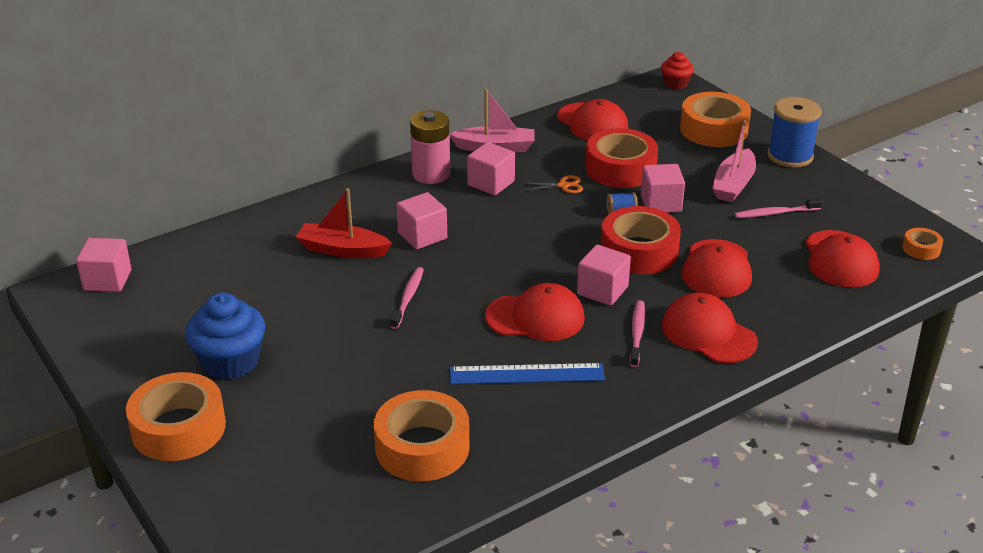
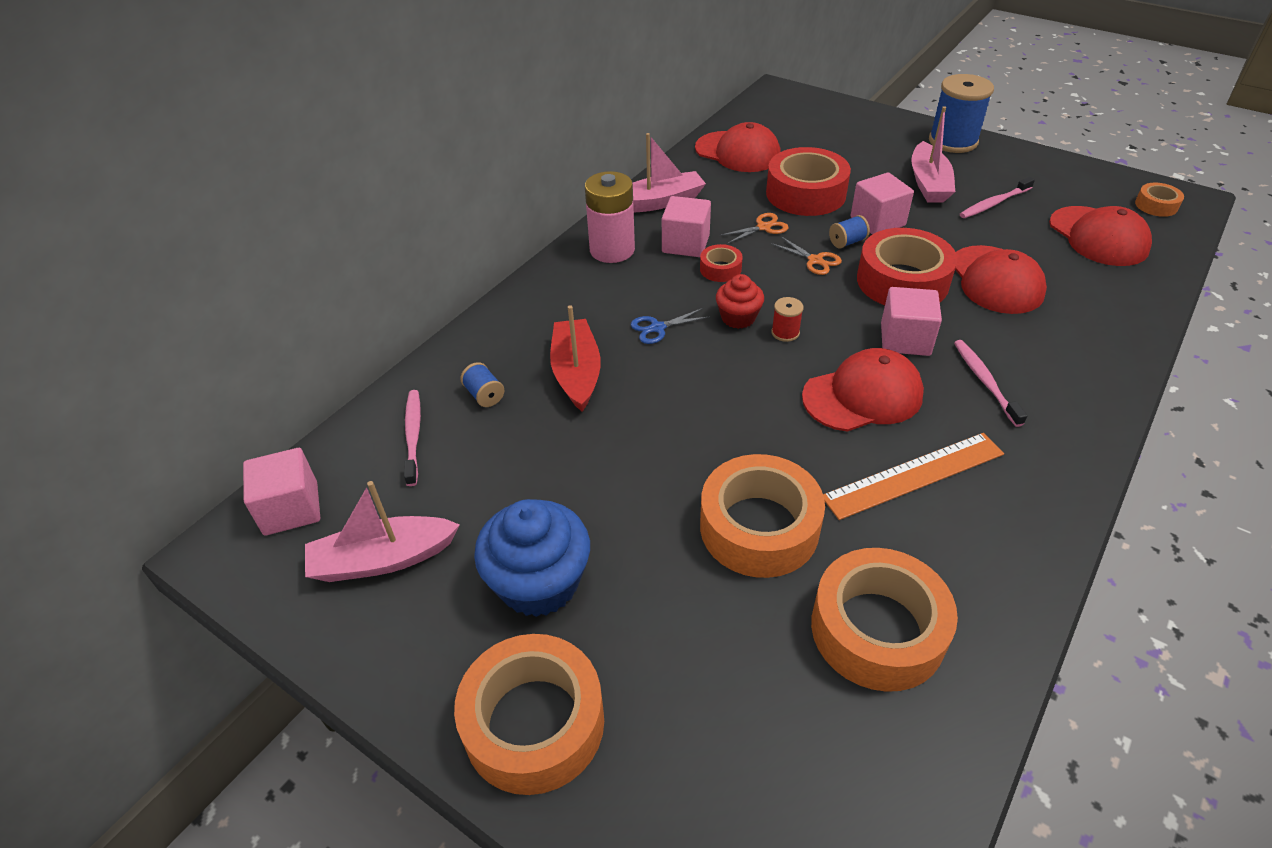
camera: 20 degrees left, 10 degrees up
(145, 323) = (383, 559): none -> pink boat
(270, 247) = (484, 395): none -> blue spool
(342, 250) = (576, 373): red boat -> red boat turned 90 degrees clockwise
(408, 298) = (700, 414): pink toothbrush -> pink toothbrush (413, 436)
(422, 236) = (657, 328): pink cube -> blue scissors
(503, 207) = (720, 269): none -> red tape
(514, 263) = (785, 332): none -> red spool
(526, 374) = (913, 475): blue ruler -> orange ruler
(583, 219) = (815, 260): none -> orange scissors
(675, 84) = (784, 94): red cupcake -> red cupcake (738, 318)
(708, 333) = (1055, 359): red cap -> none
(714, 129) = (860, 131): orange tape -> orange tape (759, 527)

